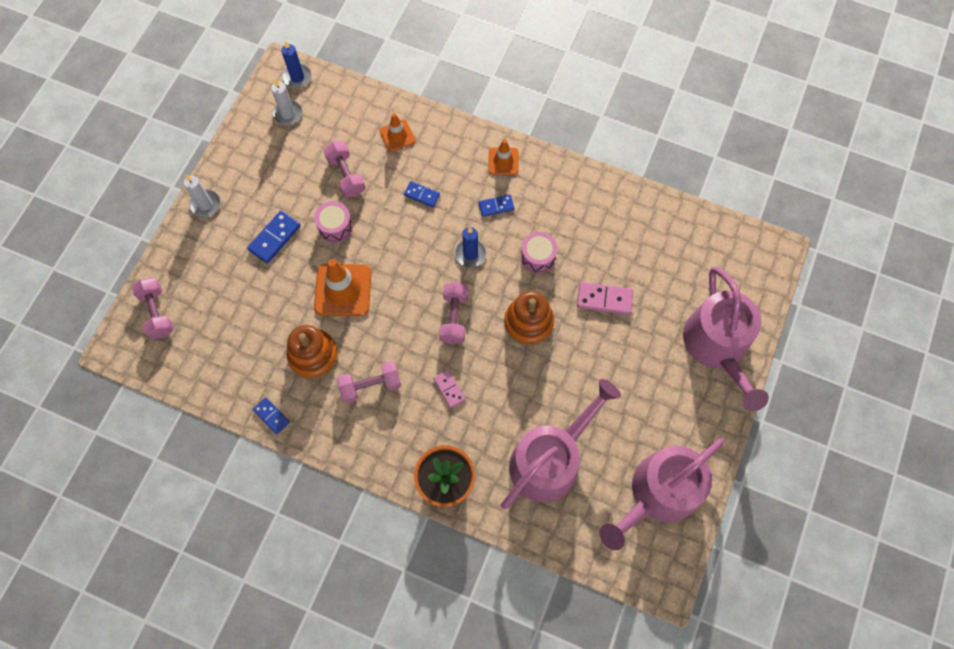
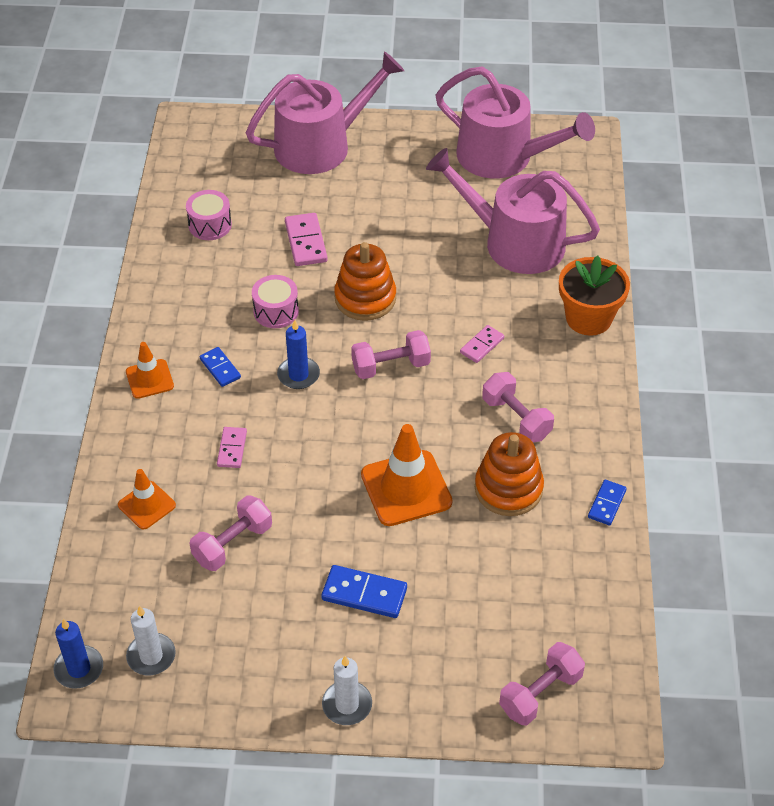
camera: 110 degrees left, 20 degrees down
(335, 227) = (318, 528): pink drum -> pink drum (210, 225)
(422, 195) = (232, 449): blue domino -> pink domino

